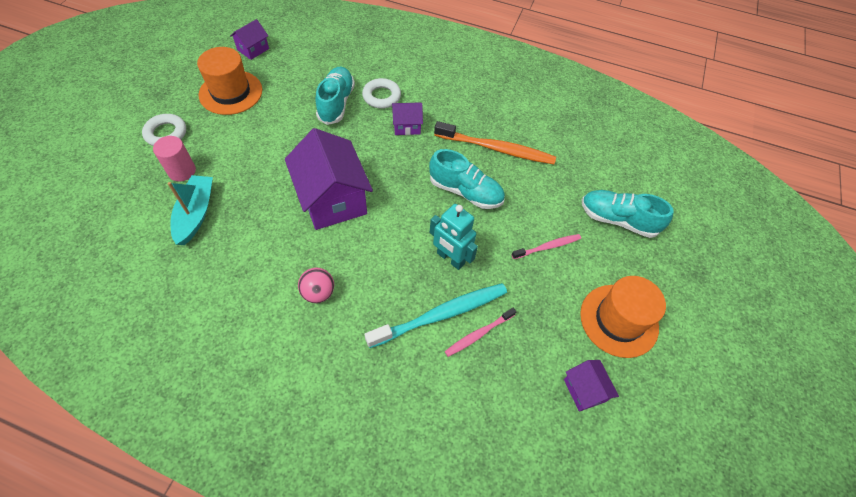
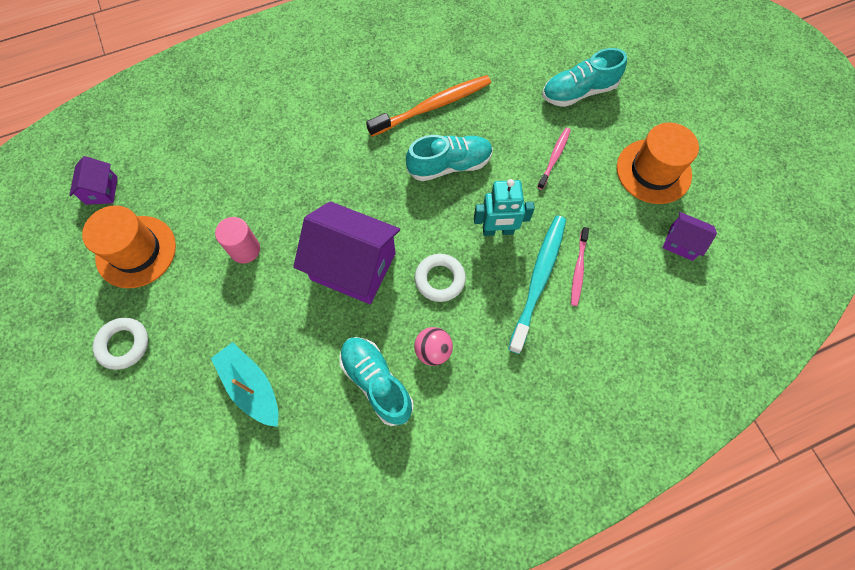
camera: 40 degrees left, 10 degrees up
(182, 171) = (187, 363): pink cylinder -> pink cylinder (245, 249)
(336, 103) = (251, 177): turquoise shoe -> turquoise shoe (376, 382)
(381, 96) = (284, 137): white ring -> white ring (440, 279)
(407, 126) = (338, 147): purple house -> none

